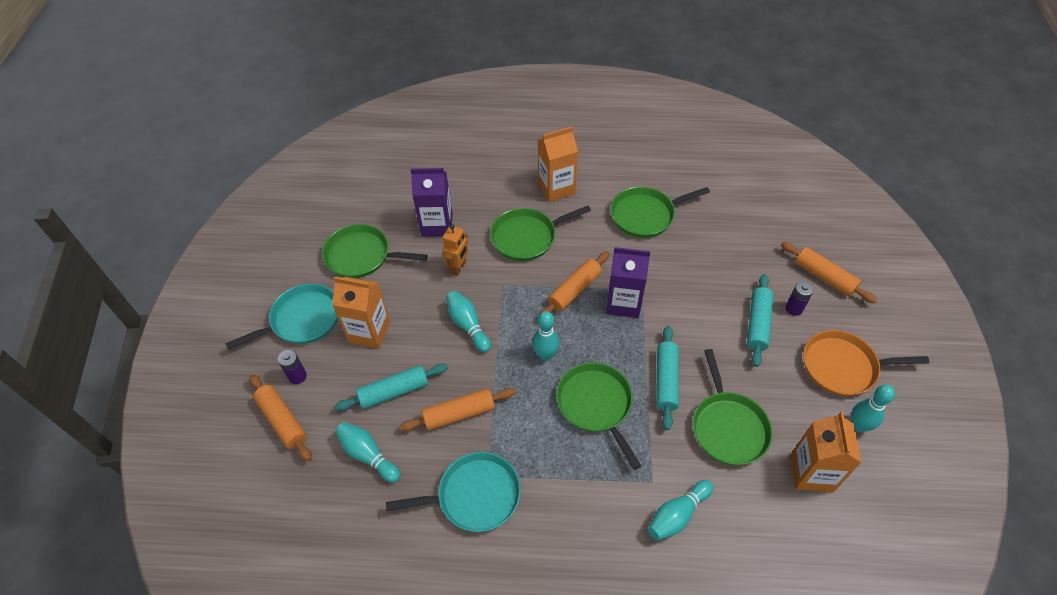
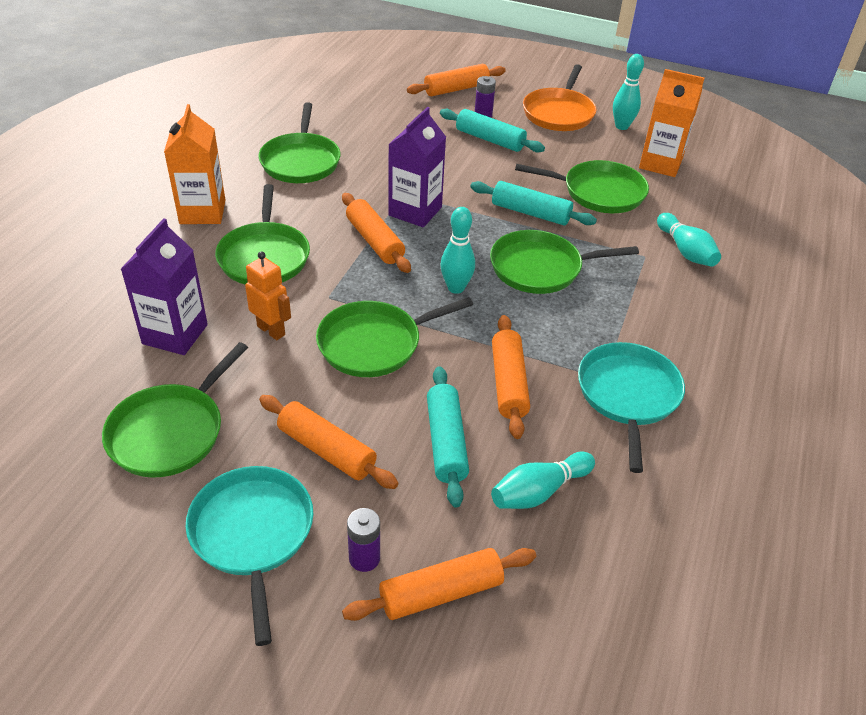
camera: 75 degrees left, 10 degrees down
(369, 332) = (326, 450): orange carton -> orange rolling pin
(468, 325) = (374, 343): turquoise bowling pin -> green pan

